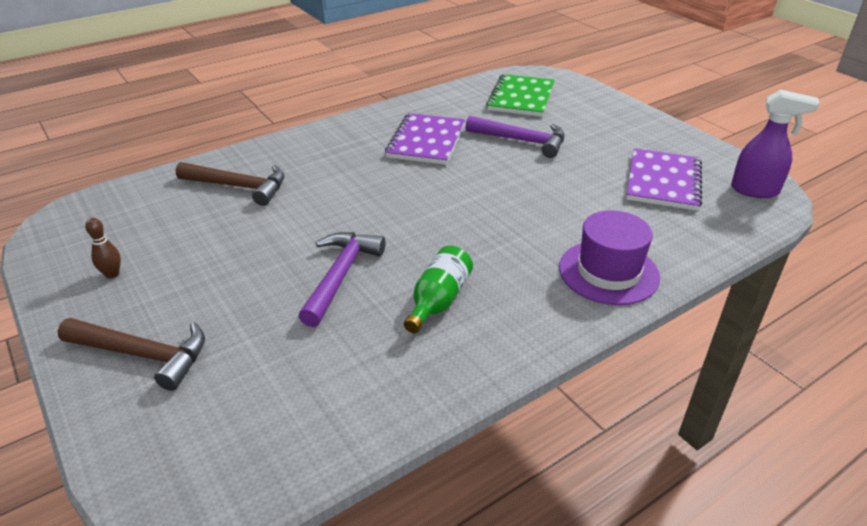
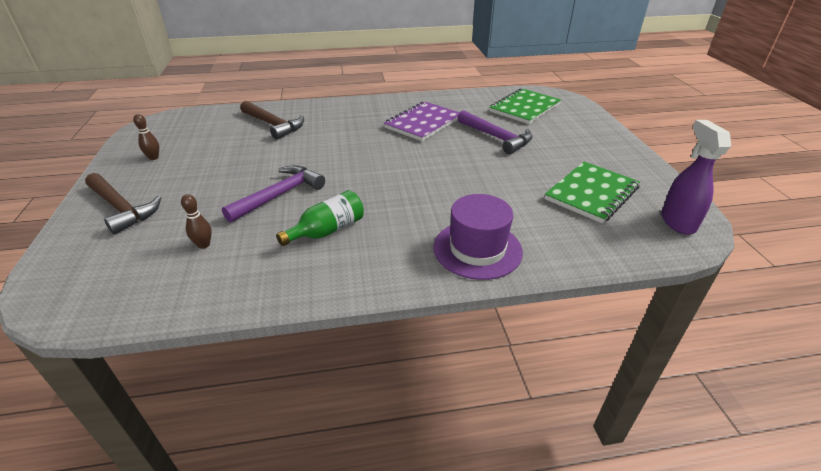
camera: 25 degrees right, 0 degrees up
(308, 364) = (204, 245): none -> brown bowling pin
(663, 182) = (592, 193): purple notebook -> green notebook
(755, 190) = (677, 222): purple spray bottle -> purple spray bottle turned 135 degrees counterclockwise

